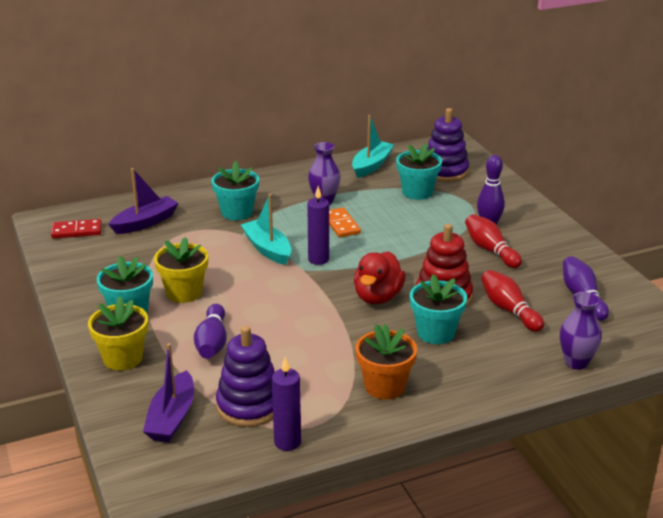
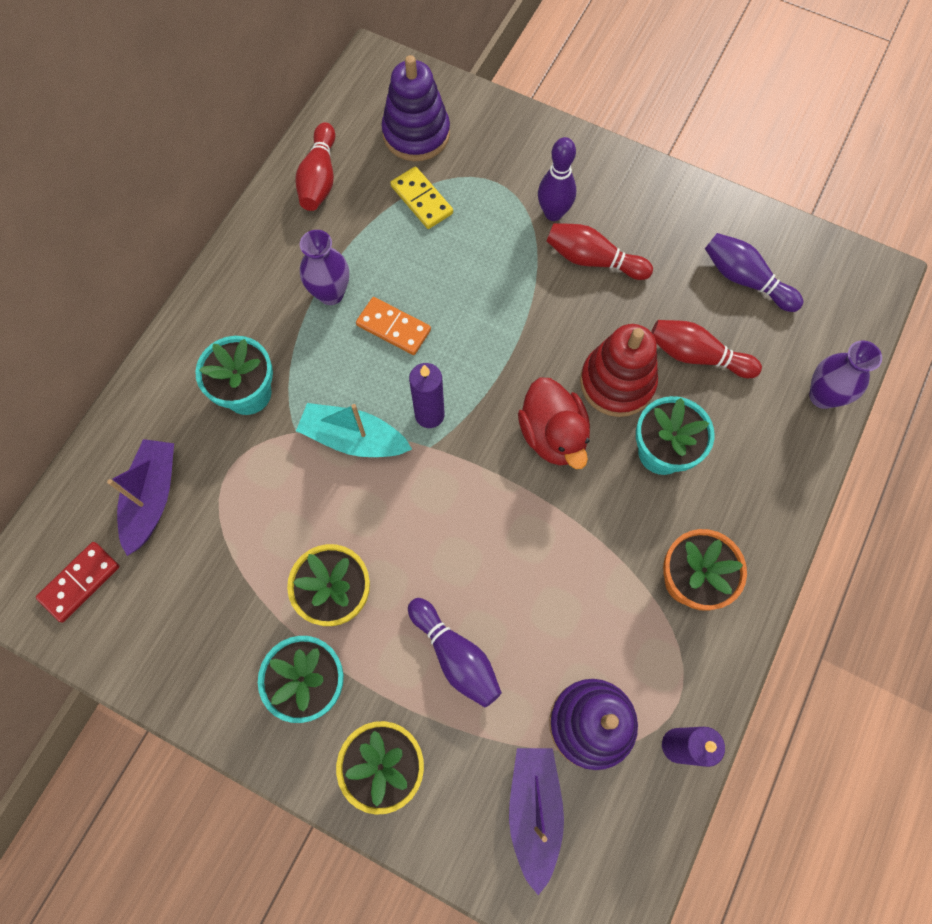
camera: 40 degrees left, 40 degrees up
(172, 417) = (534, 811): purple boat -> purple boat turned 150 degrees counterclockwise
(371, 165) = (319, 178): turquoise boat -> red bowling pin
(417, 192) = (422, 200): turquoise flower pot -> yellow domino

